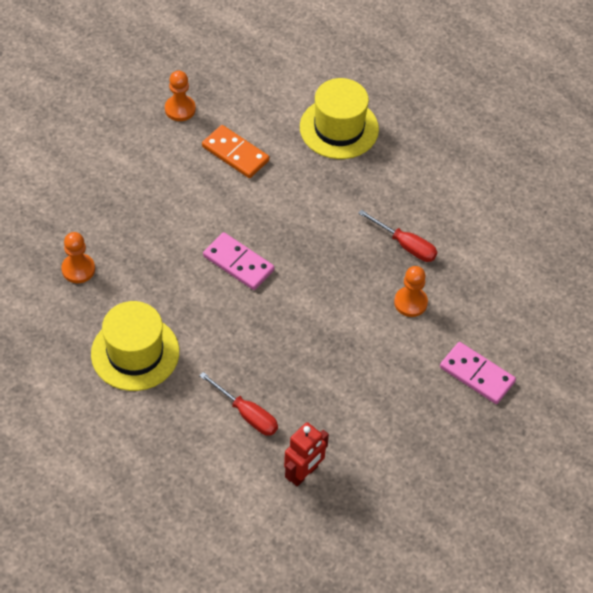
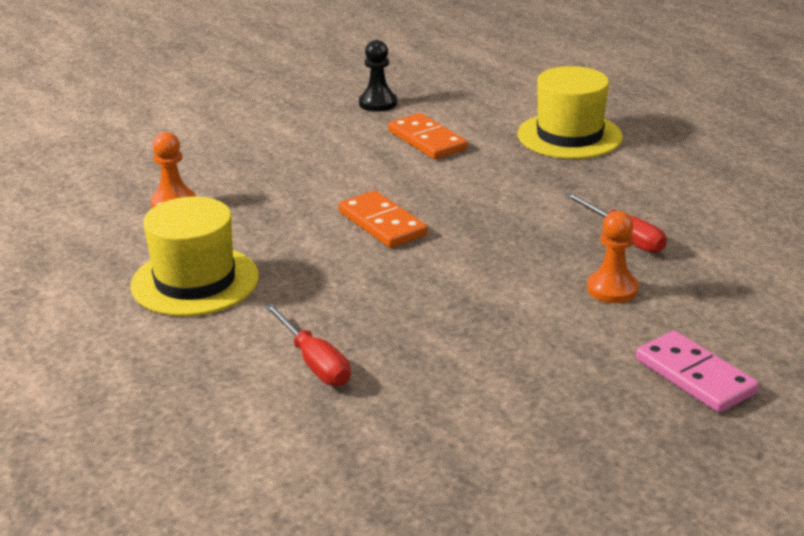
camera: 20 degrees right, 25 degrees down
(180, 109) = (378, 103): orange pawn -> black pawn
(238, 263) = (382, 223): pink domino -> orange domino
(303, 473) = (367, 441): red robot -> none

